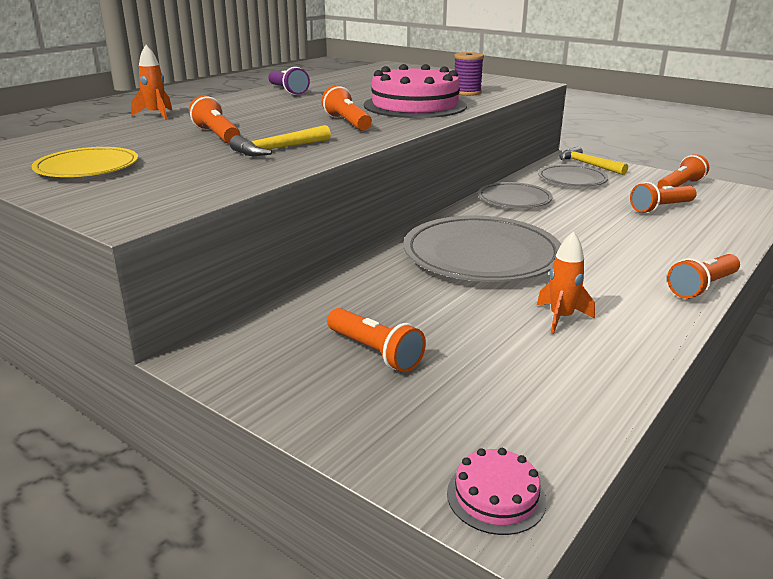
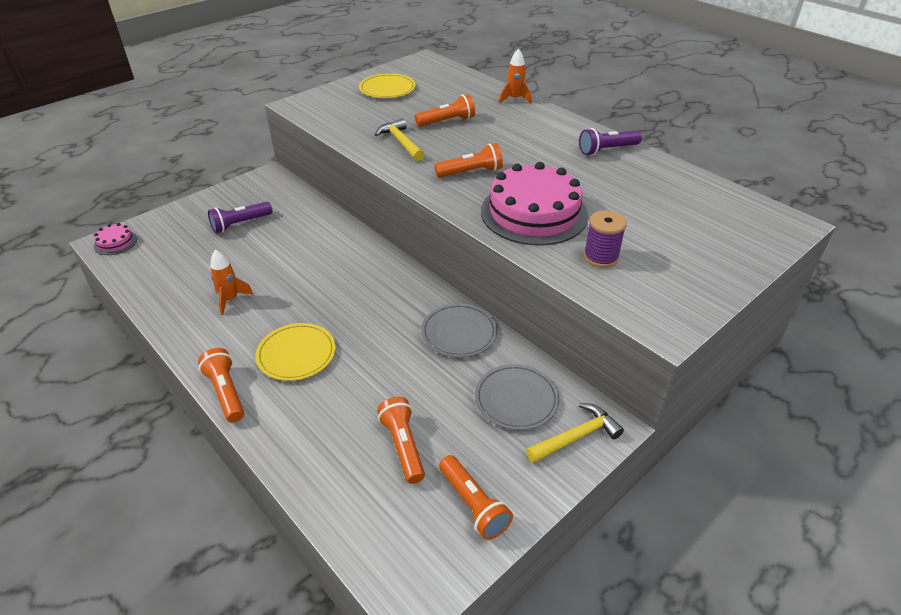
camera: 100 degrees right, 15 degrees up
(375, 352) = (240, 224): orange flashlight -> purple flashlight
(481, 255) = (340, 284): grey plate -> none
(611, 261) = (296, 354): none -> yellow plate

